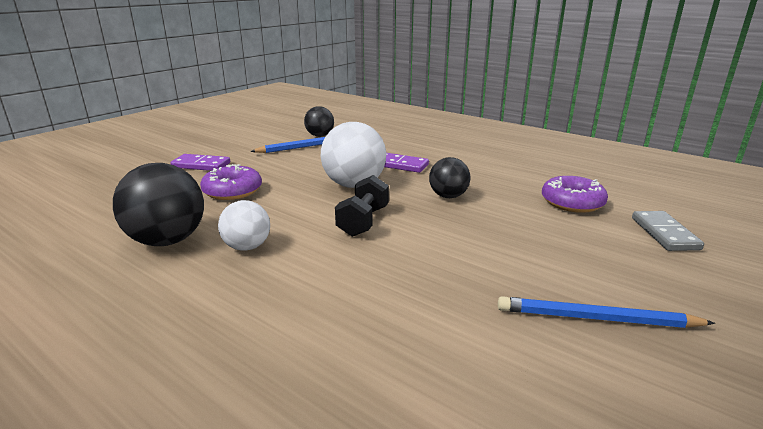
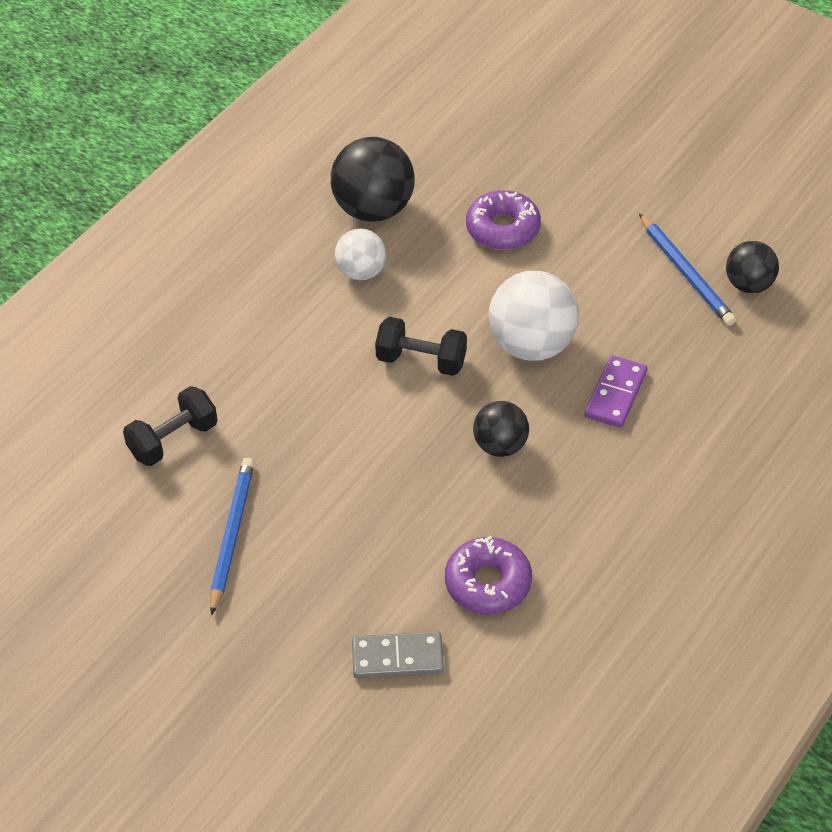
camera: 90 degrees right, 25 degrees up
(201, 165) = (589, 176): purple domino -> none
(475, 370) = (173, 440): none -> black dumbbell

